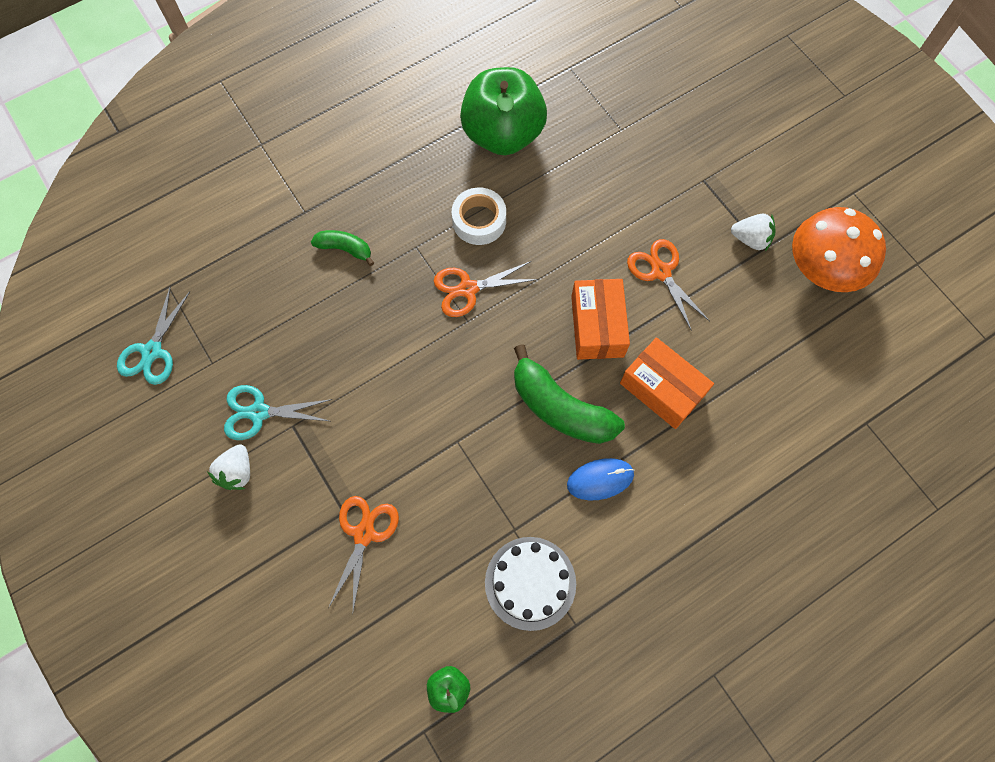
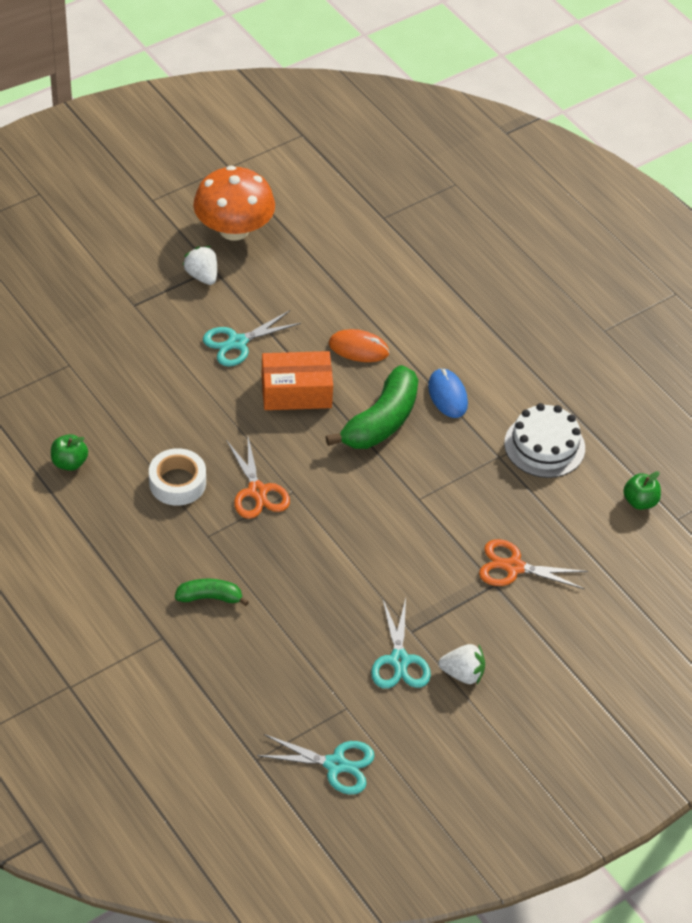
camera: 95 degrees left, 20 degrees down
(345, 249) = (210, 597): green banana -> green banana turned 75 degrees clockwise
(503, 134) = (69, 462): green apple -> green apple, size x0.41
(660, 272) = (237, 343): orange scissors -> turquoise scissors
(662, 389) = (358, 348): orange box -> orange mouse
(750, 239) = (202, 276): white strawberry -> white strawberry turned 45 degrees counterclockwise

